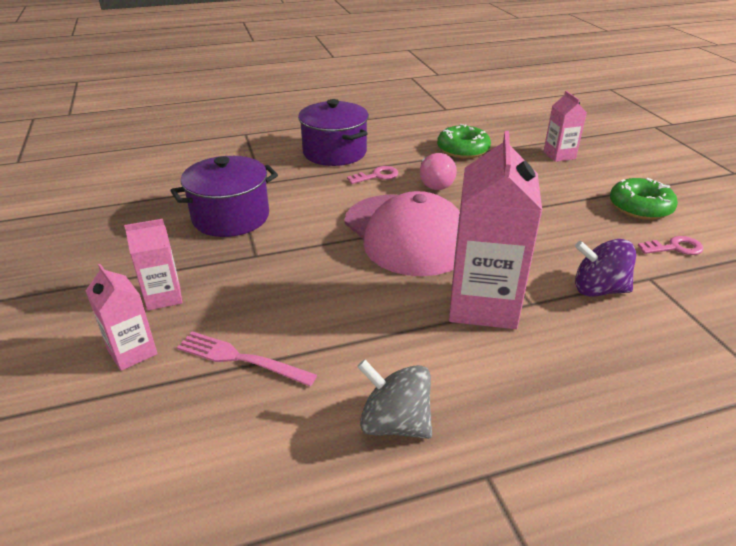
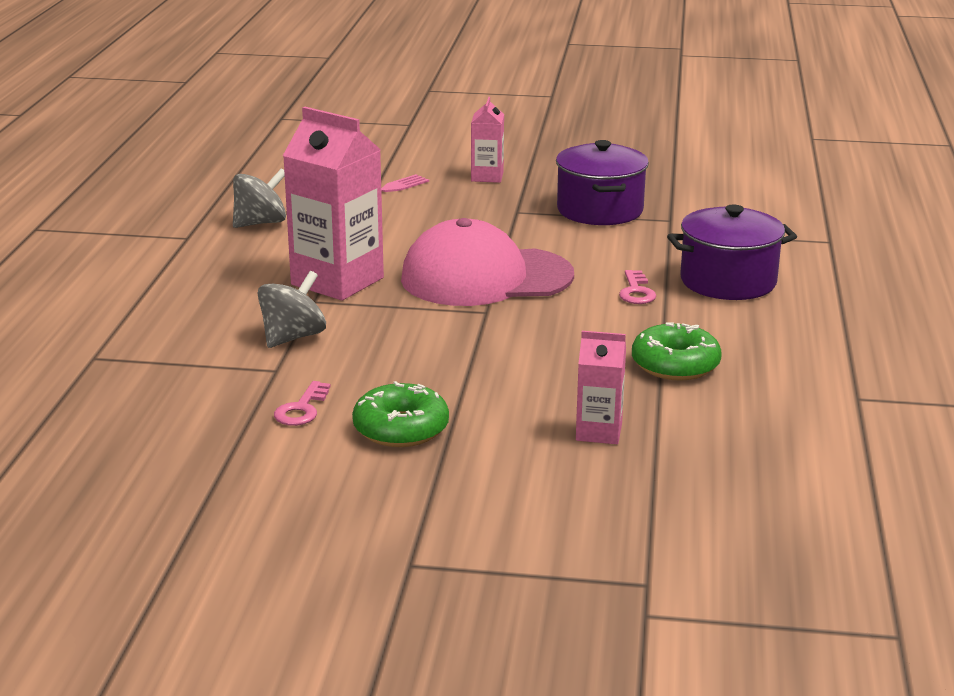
camera: 115 degrees right, 10 degrees down
(132, 352) = (428, 164): pink carton -> none
(434, 183) = (586, 319): pink light bulb -> none
(598, 289) = (293, 337): purple spinning top -> grey spinning top

